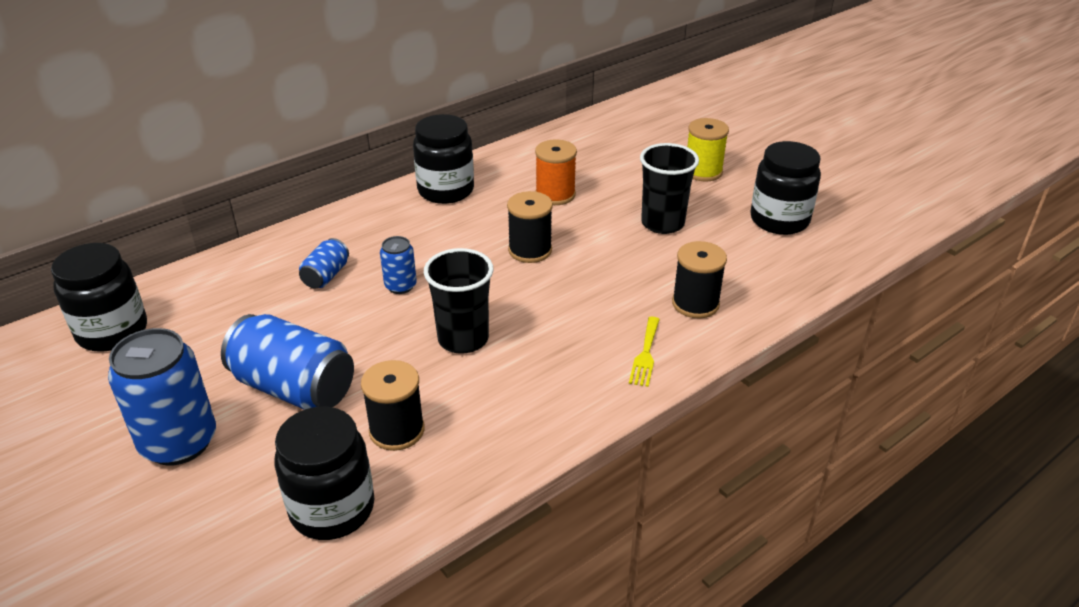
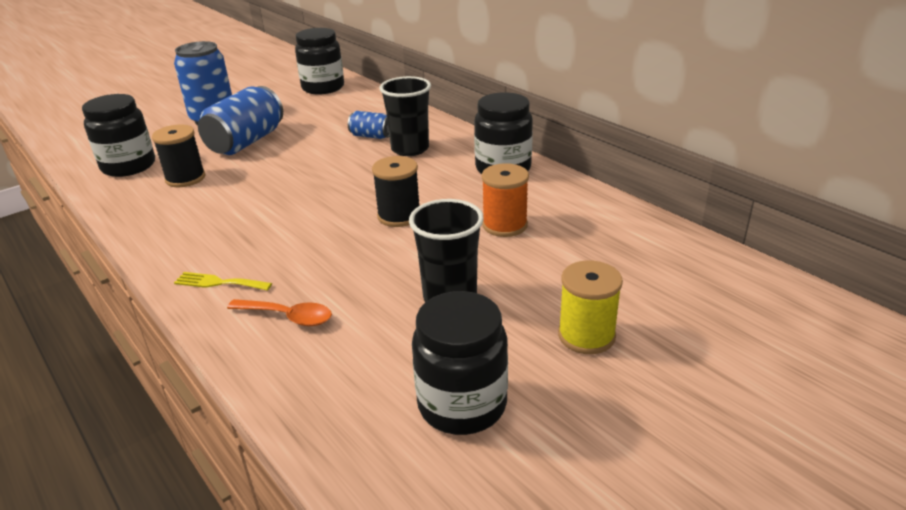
camera: 90 degrees right, 5 degrees down
(400, 286) = (352, 163): blue can -> none
(463, 339) = (275, 194): black cup -> black cup (410, 149)
(695, 304) = (288, 317): black spool -> orange spoon

